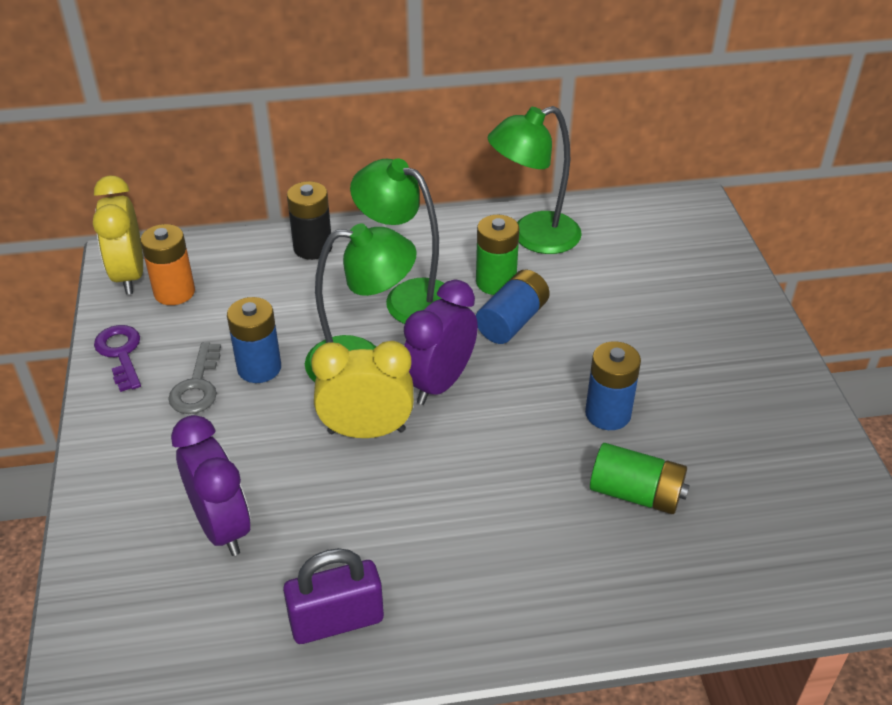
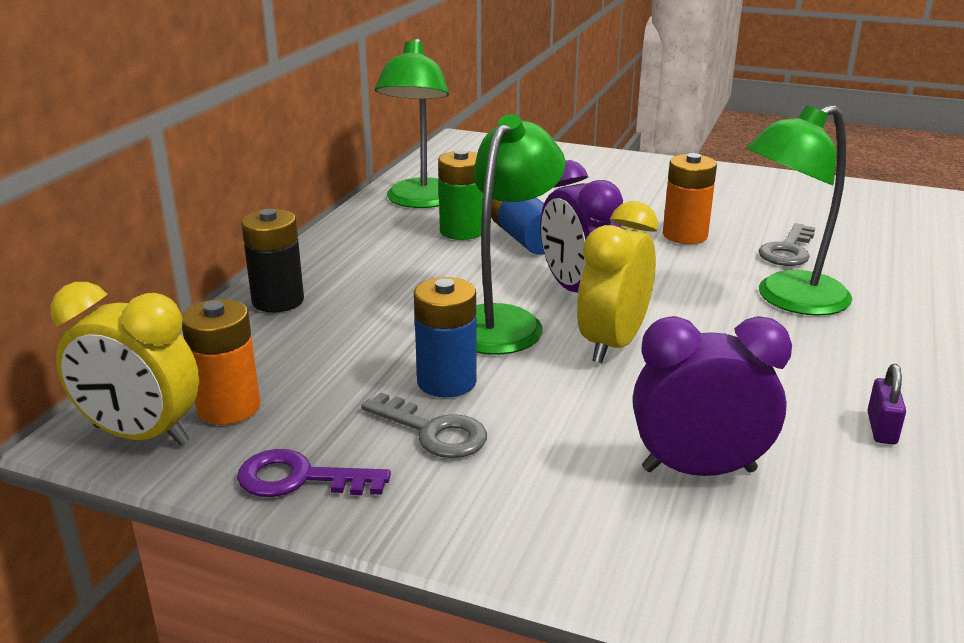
camera: 60 degrees left, 15 degrees down
(336, 621) = (881, 428): purple padlock -> purple padlock, size x0.54
(408, 297) = (431, 273): green lamp -> green lamp (788, 299)
(608, 414) = (685, 235): blue battery -> orange battery
(636, 493) = (788, 250): green battery -> grey key

